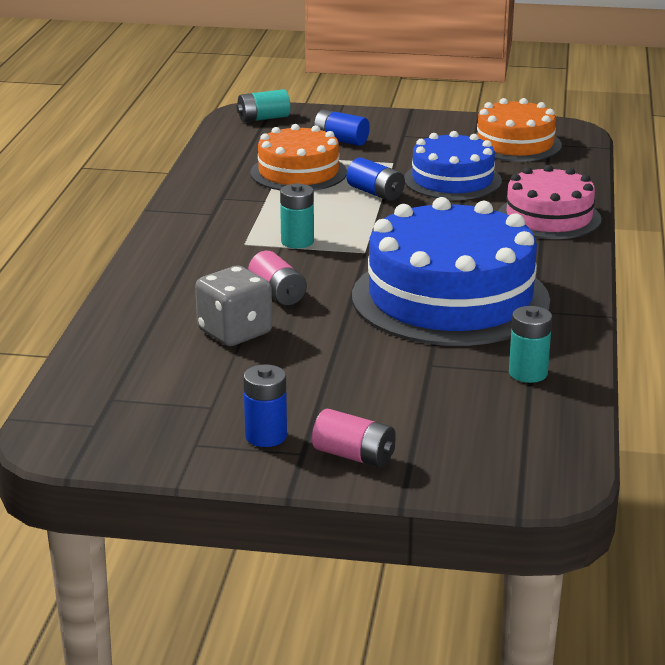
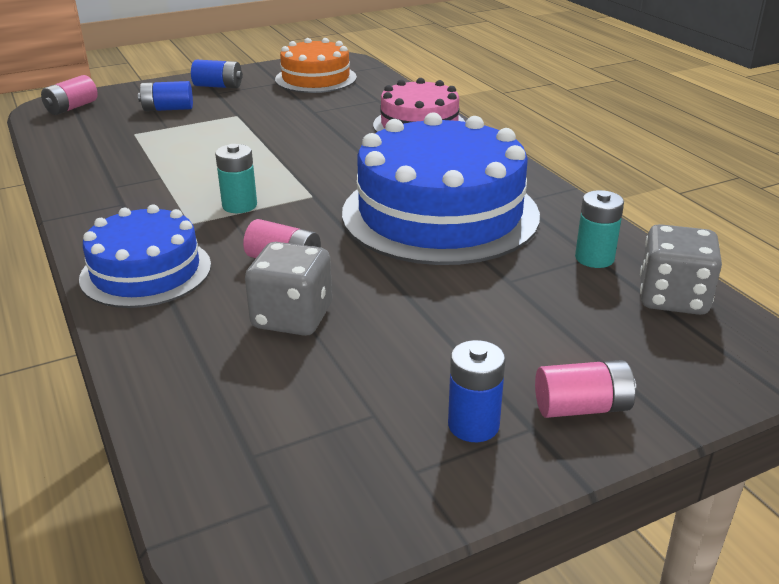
camera: 35 degrees left, 5 degrees up
(263, 118) = (72, 108): turquoise battery -> pink battery
(298, 172) = (162, 144): orange cake -> none
(375, 193) = (255, 143): blue battery -> blue battery (218, 86)
(452, 180) = (305, 117): blue cake -> blue cake (146, 271)
(544, 422) = (672, 298): none -> grey dice

